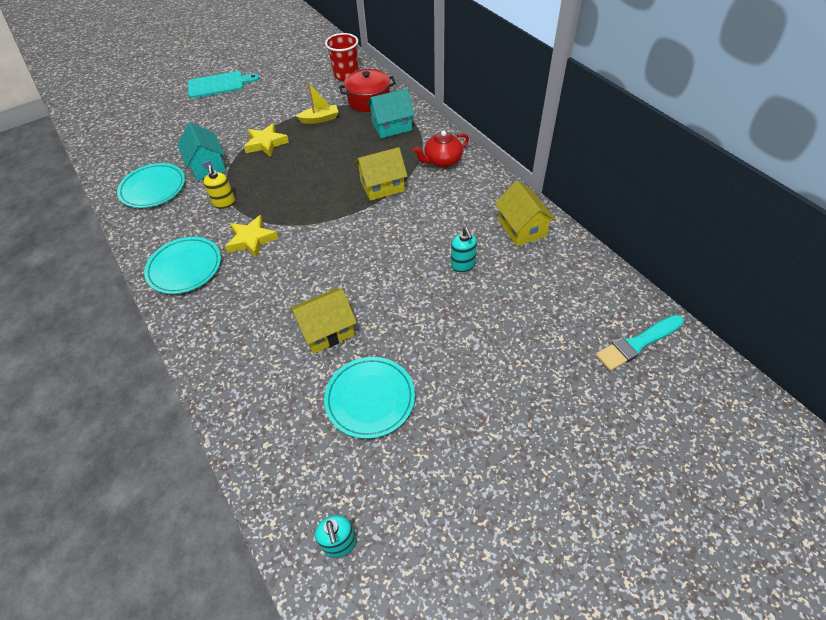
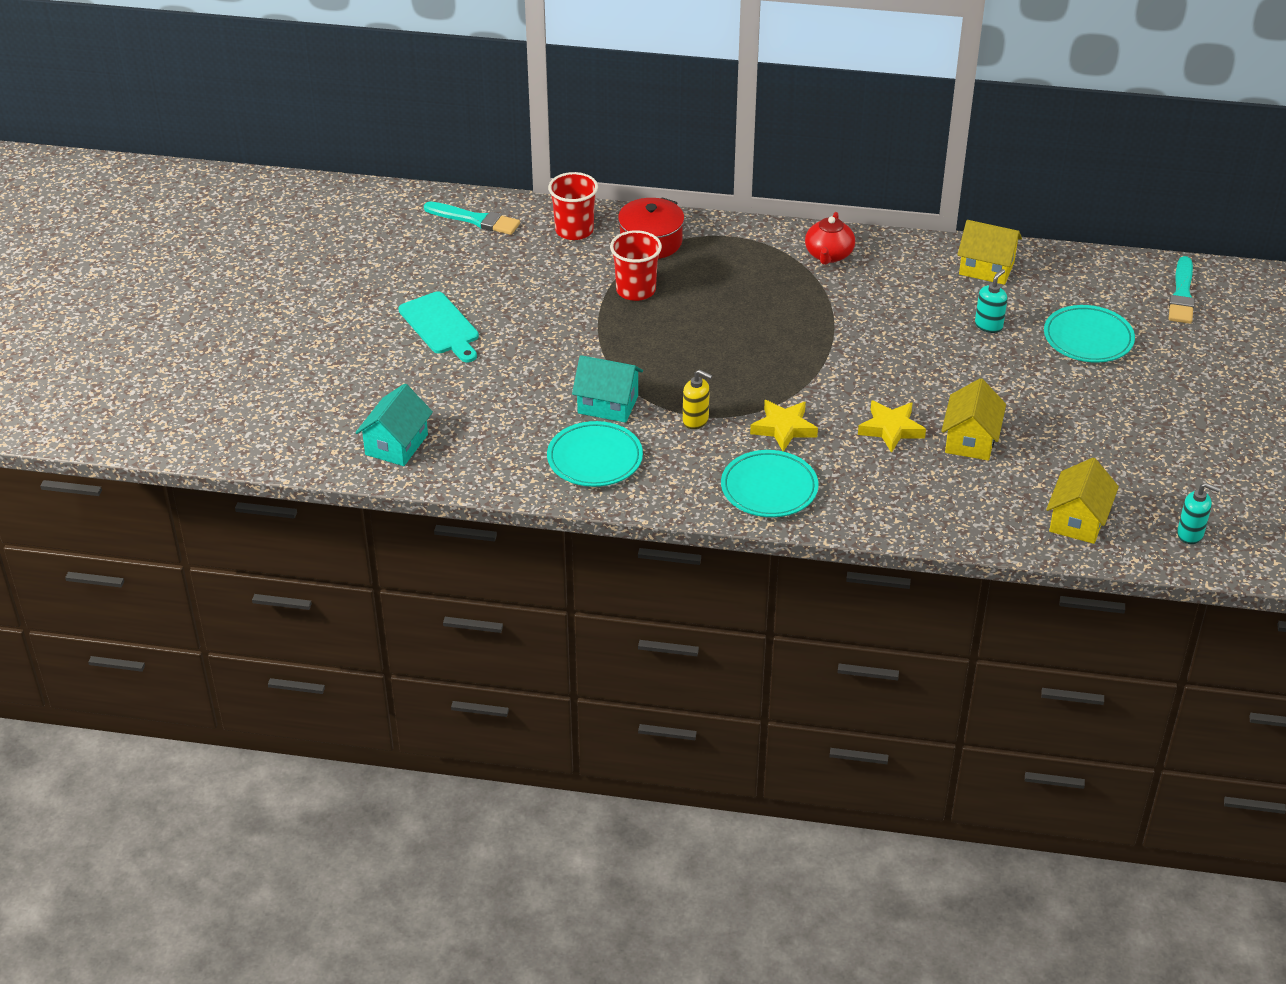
camera: 50 degrees left, 10 degrees down
(219, 85) = (440, 326): turquoise cutting board -> turquoise cutting board turned 120 degrees clockwise
(266, 143) = (626, 347): yellow star -> yellow star (891, 429)
(316, 48) = (475, 220): none -> turquoise brush
(320, 119) = (636, 290): yellow boat -> red cup
(370, 399) = (1076, 454): turquoise plate -> turquoise plate (1088, 338)
(382, 186) = (815, 310): yellow house -> yellow house (1078, 520)
(392, 126) = (723, 253): turquoise house -> turquoise house (396, 444)
(463, 265) = (988, 325): turquoise soap dispenser -> turquoise soap dispenser turned 75 degrees counterclockwise

